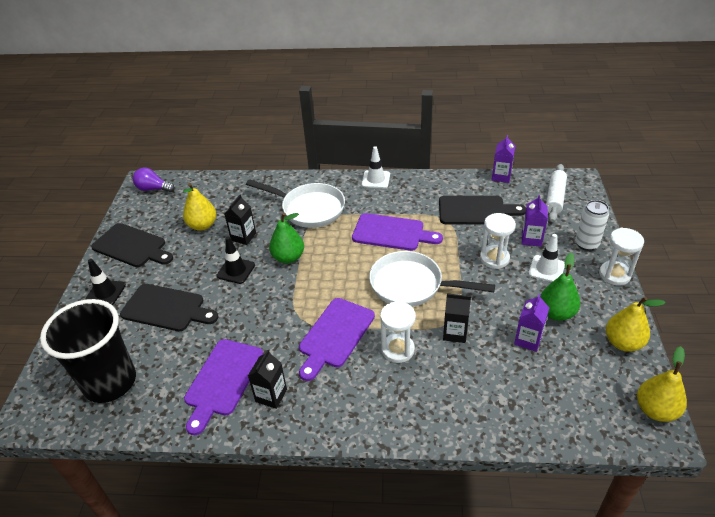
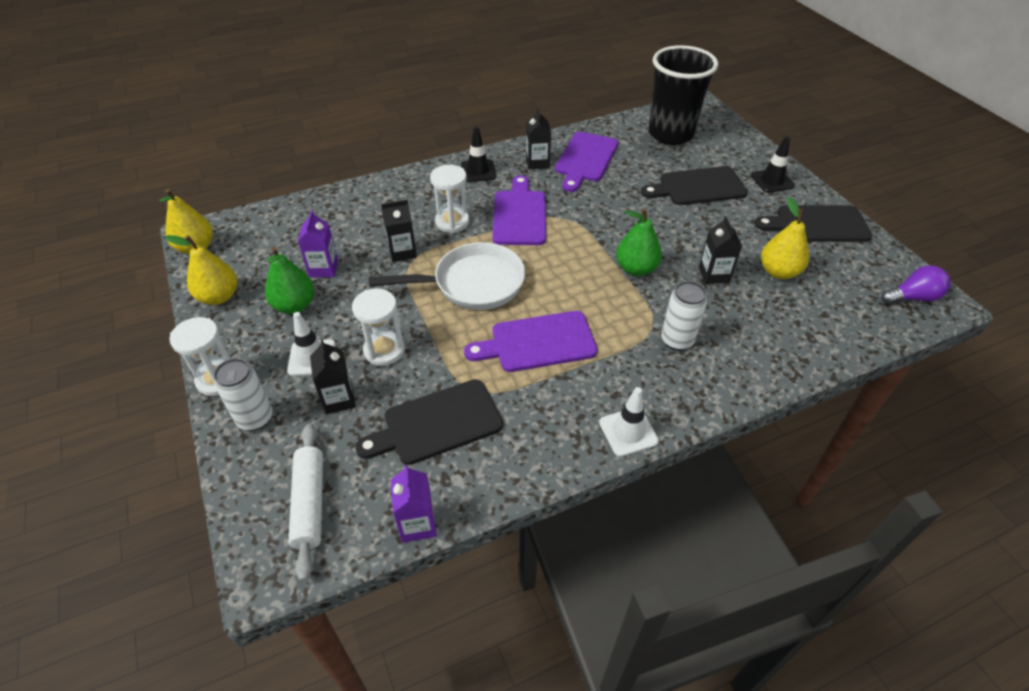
camera: 150 degrees right, 5 degrees up
(223, 380) = (585, 159): purple cutting board -> purple cutting board turned 150 degrees counterclockwise
(236, 270) = (676, 237): black traffic cone -> black traffic cone (478, 171)
(309, 209) = (677, 340): white pan -> white can
(531, 239) = (339, 399): purple carton -> black carton

